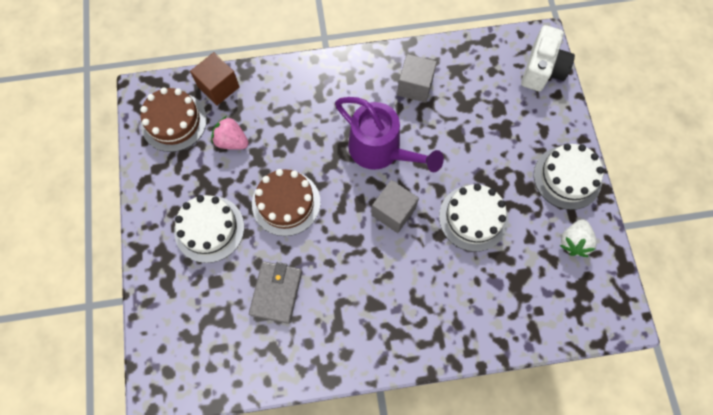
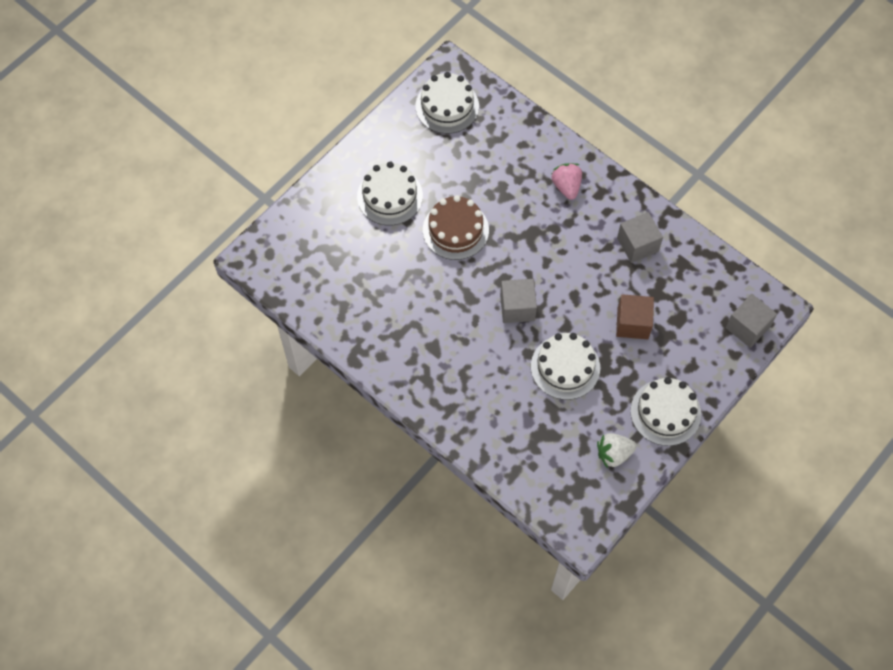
camera: 50 degrees right, 5 degrees down
(174, 122) = (447, 106): brown cake -> white cake
(218, 87) = (503, 112): brown cube -> brown cube (632, 323)
(231, 141) = (468, 156): pink strawberry -> pink strawberry (566, 186)
(276, 292) = (384, 276): grey wallet -> none
(381, 151) = (558, 262): purple watering can -> none
(542, 69) = (747, 327): white camera -> grey cube

